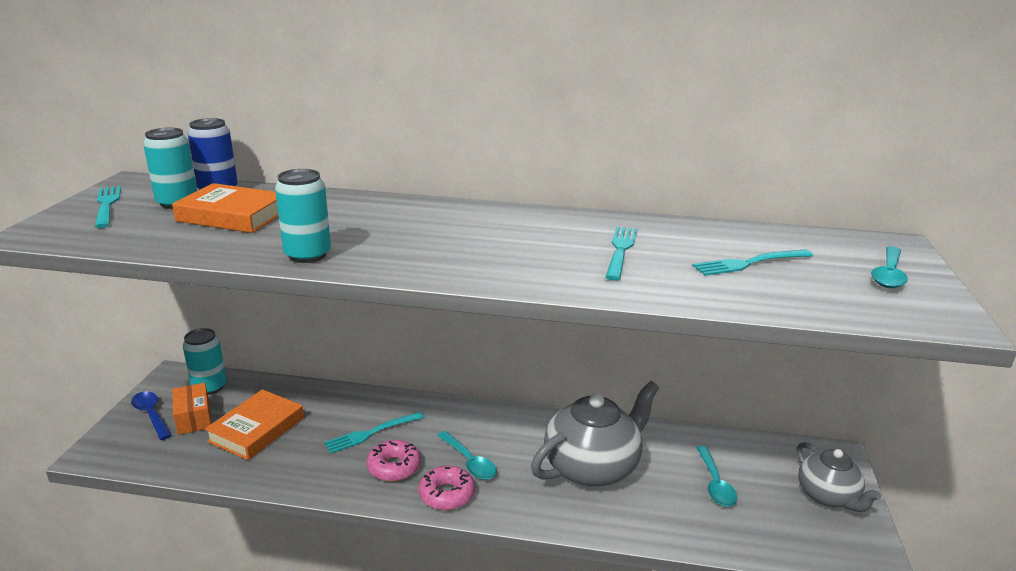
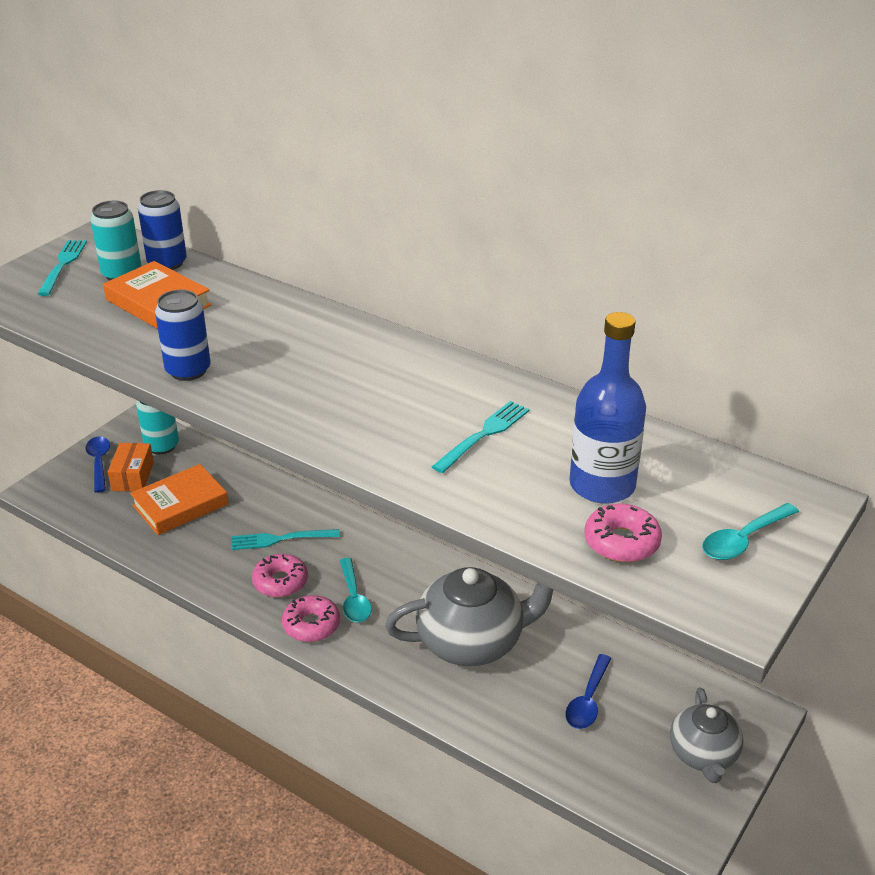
camera: 25 degrees right, 10 degrees up
(307, 255) = (188, 370): turquoise can -> blue can
(715, 483) = (588, 700): turquoise spoon -> blue spoon
(749, 263) = (602, 485): turquoise fork -> blue bottle
(810, 294) = (621, 542): none -> pink donut

